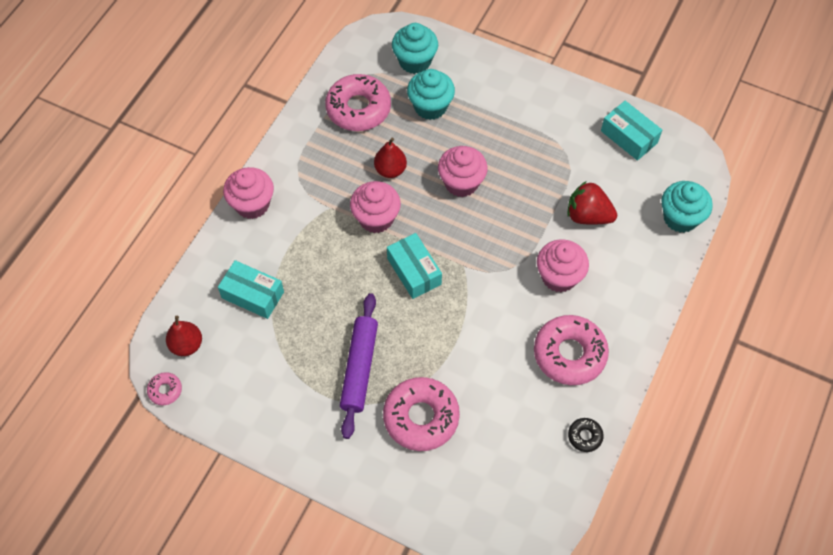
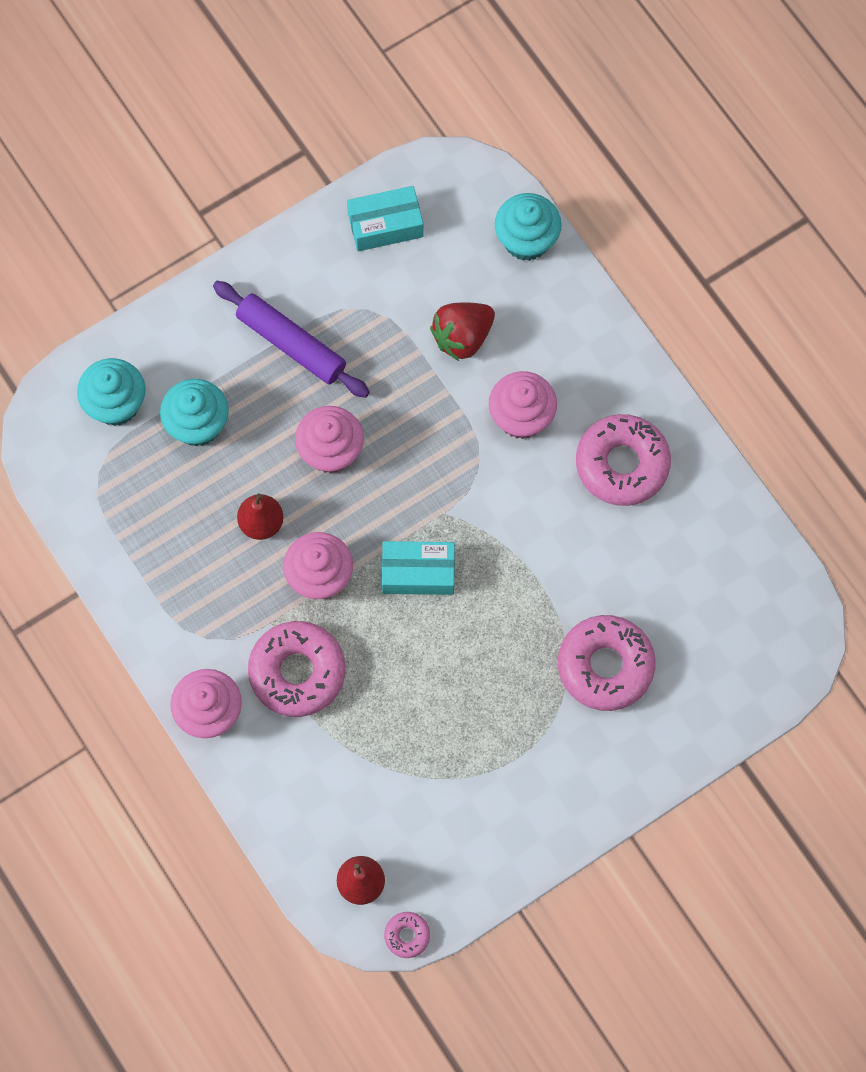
camera: 60 degrees left, 10 degrees up
(253, 295) = (338, 774): turquoise box -> none
(358, 108) = (145, 511): pink donut -> pink donut (297, 672)
(359, 368) = (507, 700): purple rolling pin -> purple rolling pin (291, 344)
(585, 436) = (725, 507): black donut -> none

